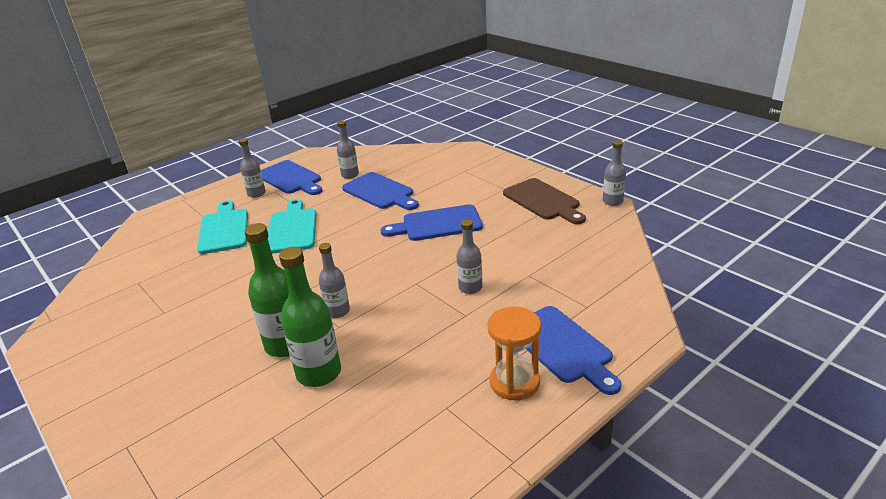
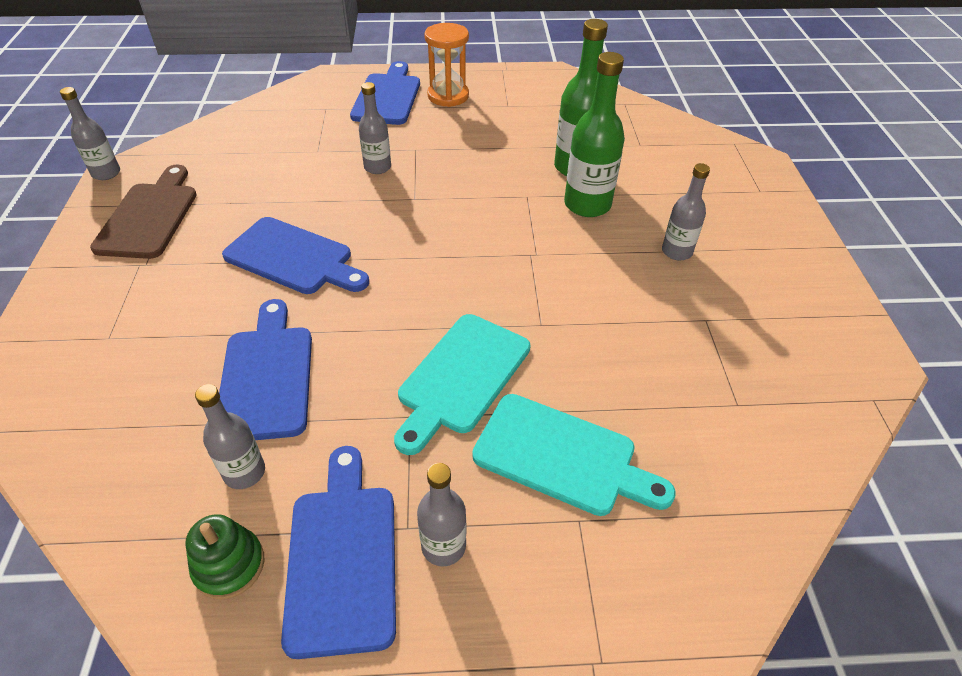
camera: 145 degrees left, 15 degrees up
(224, 229) = (562, 456): turquoise cutting board -> turquoise cutting board turned 90 degrees counterclockwise
(326, 163) = (229, 565): none -> green stacking toy
(337, 311) = (514, 211): grey bottle -> grey bottle (676, 251)

